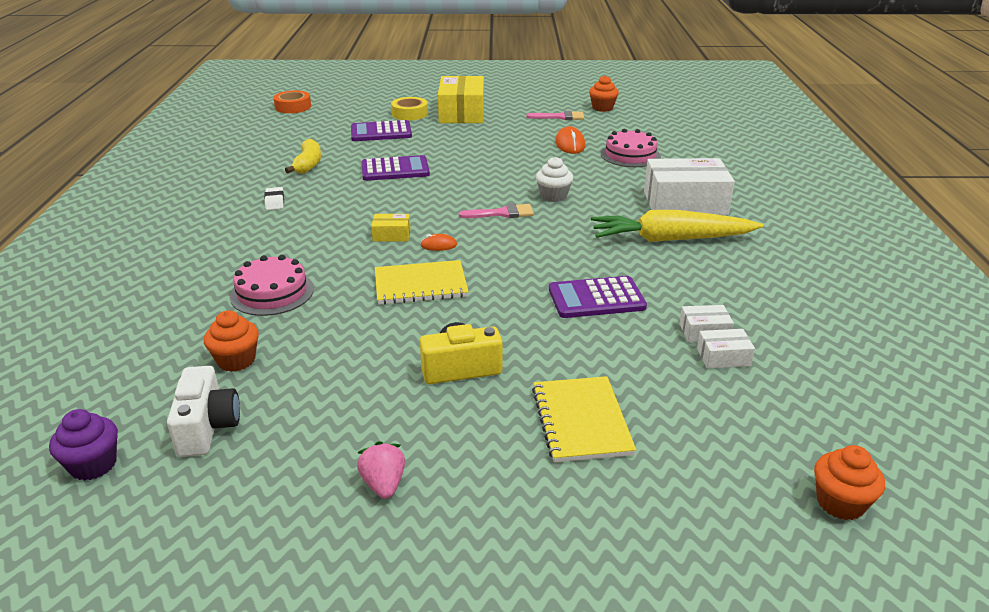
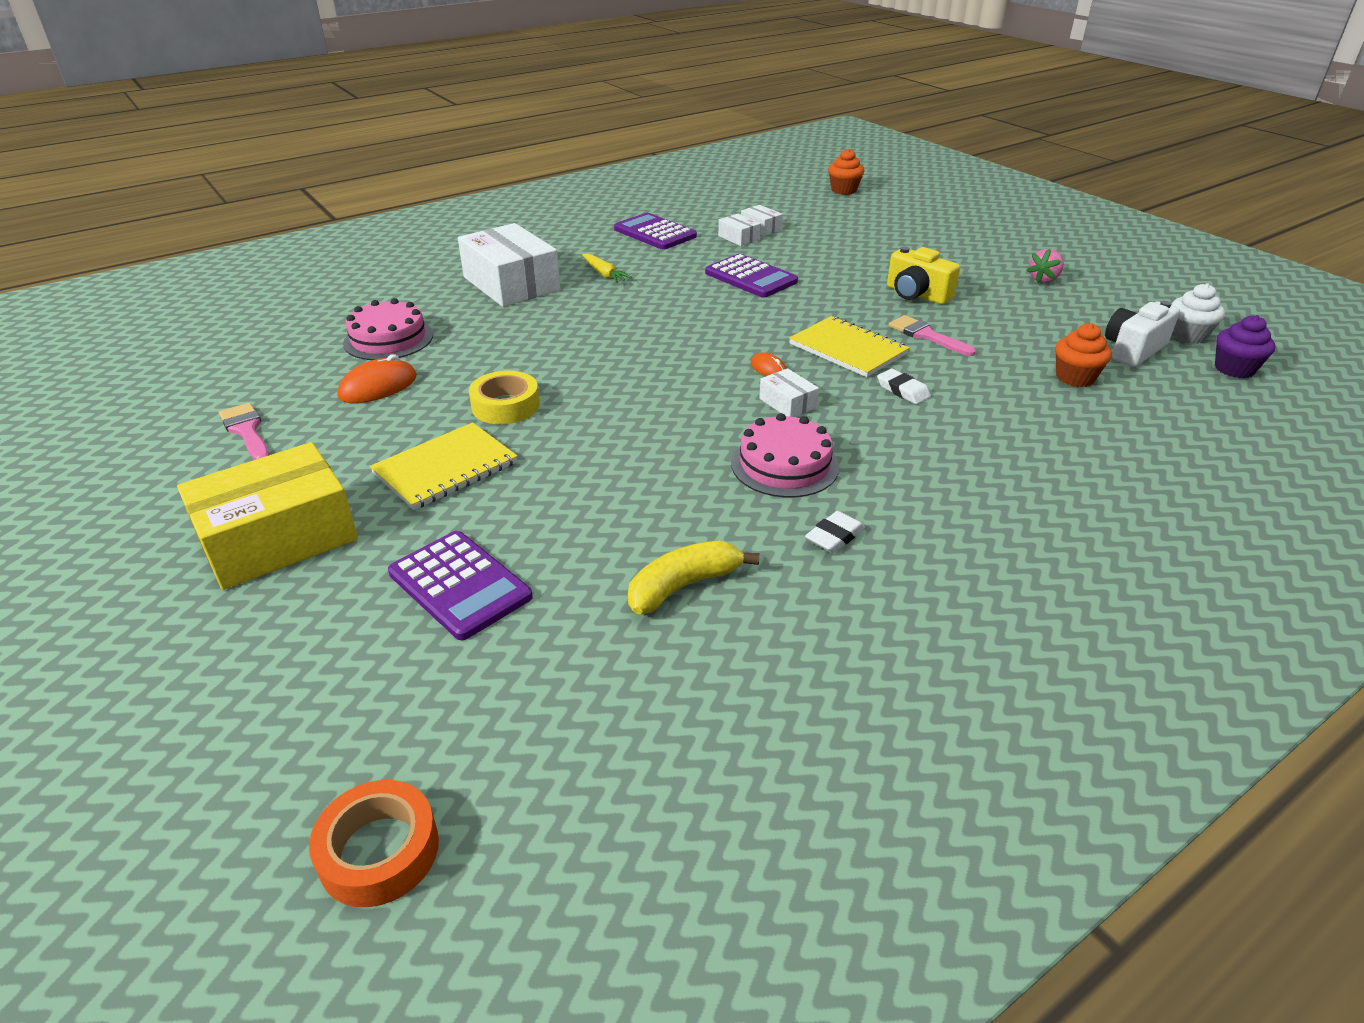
camera: 125 degrees left, 5 degrees up
(272, 292) = (984, 414): pink cake -> pink cake (784, 465)
(342, 278) = (902, 390): none -> white eraser
(391, 235) = (787, 403): yellow box -> white box
(395, 170) = (611, 487): purple calculator -> purple calculator (655, 233)
(410, 114) = (320, 603): yellow tape -> yellow tape (505, 406)
(502, 213) = (651, 362): pink brush -> pink brush (926, 335)
(553, 196) = (570, 348): white cupcake -> white cupcake (1187, 335)
(581, 421) = (894, 248): yellow notebook -> yellow notebook (445, 468)
(602, 108) = (174, 408): orange cupcake -> none
(671, 239) = (604, 274): yellow carrot -> yellow carrot, size x0.44

